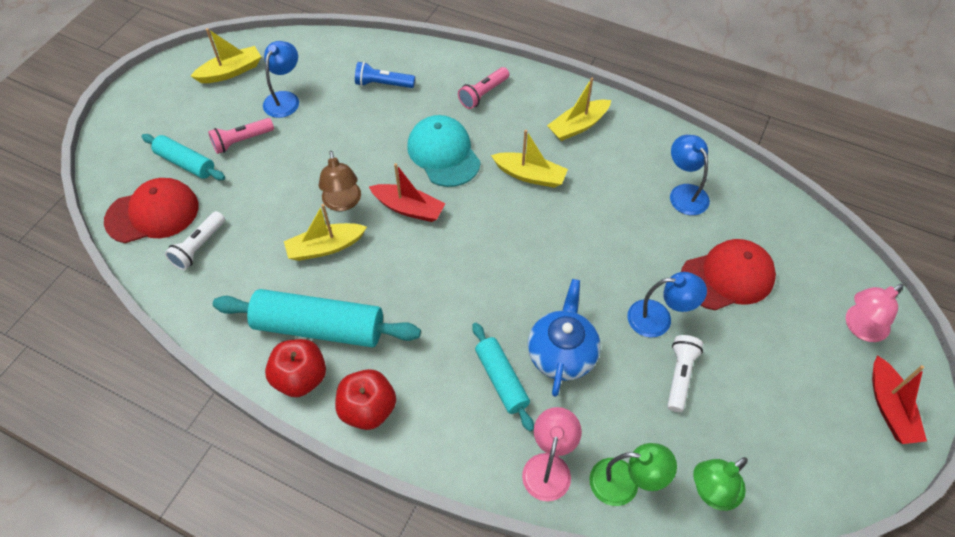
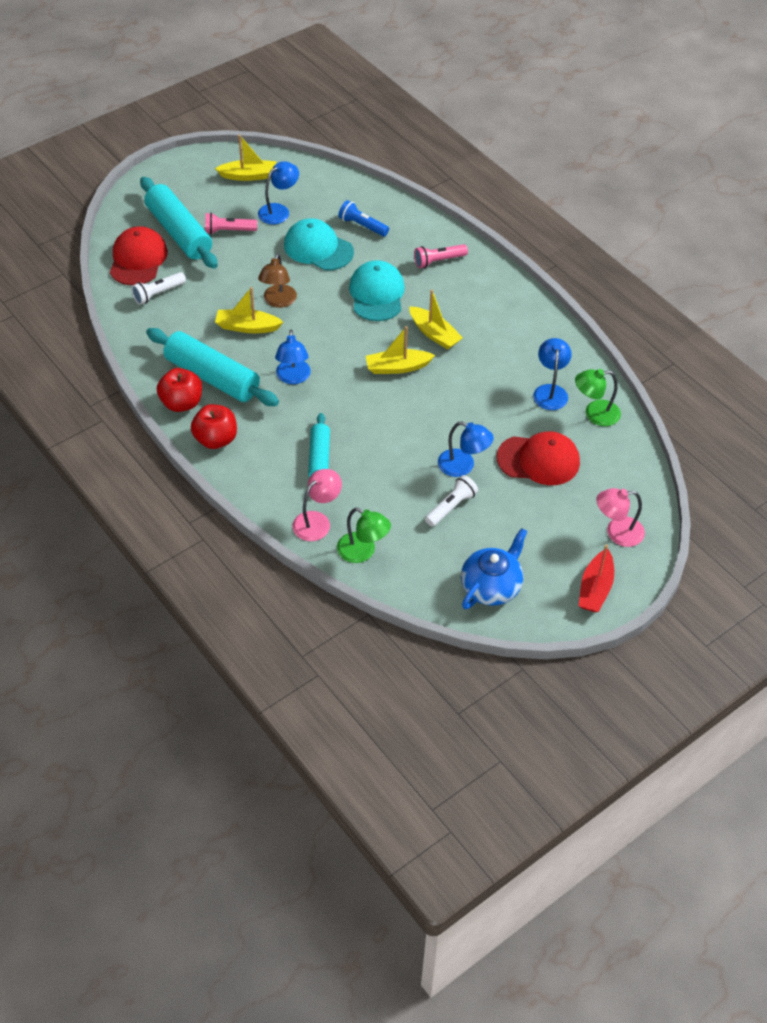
camera: 25 degrees right, 5 degrees down
(153, 213) = (138, 259): red cap -> red cap turned 90 degrees counterclockwise
(186, 163) = (179, 232): turquoise rolling pin -> turquoise rolling pin, size x1.72
(351, 125) = (318, 248): none -> turquoise cap
(408, 208) = (325, 323): red boat -> none
(412, 289) = (293, 378): none -> blue lamp
(562, 353) = (374, 459): blue teapot -> blue teapot (491, 586)
(578, 126) = (499, 312): yellow boat -> yellow boat (397, 367)
(711, 492) = (420, 581): green lamp -> green lamp (595, 414)

